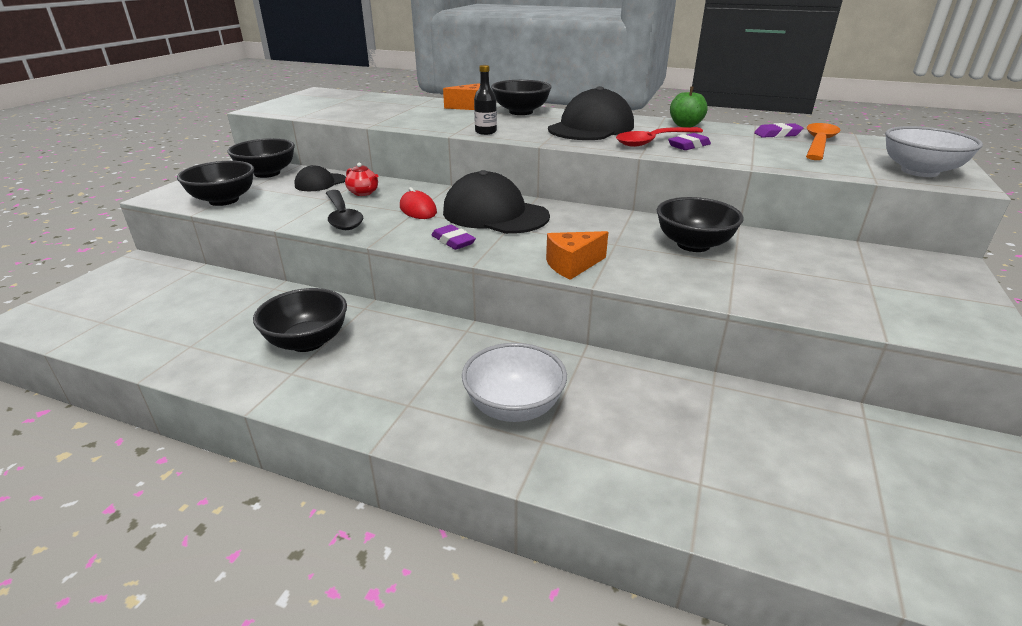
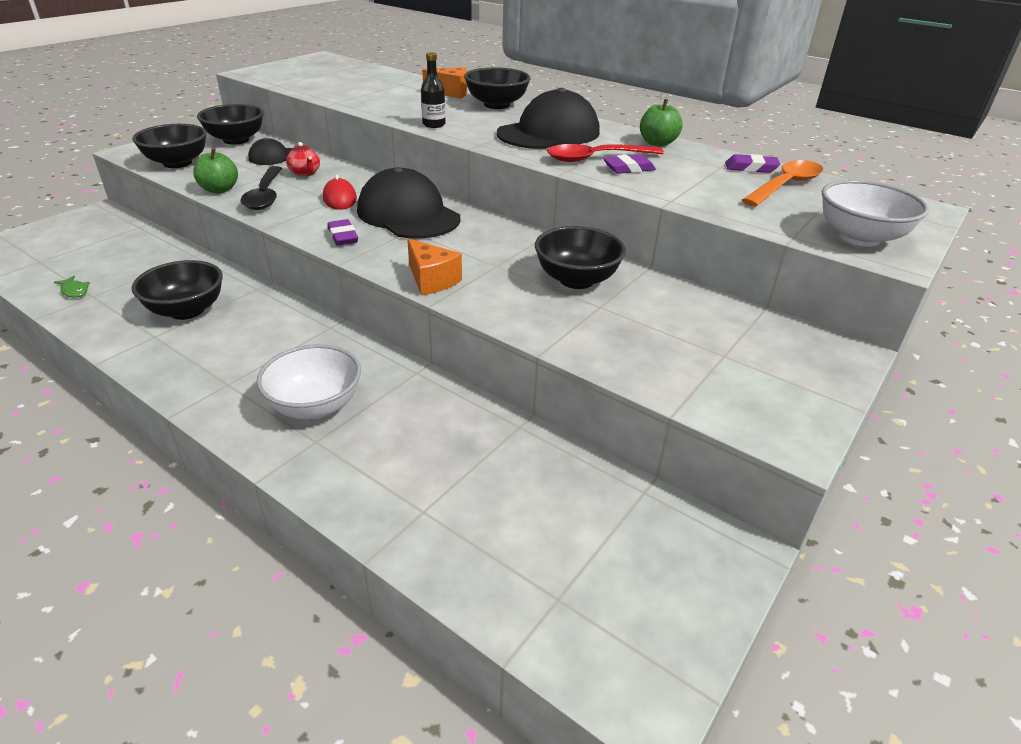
camera: 15 degrees right, 5 degrees up
(165, 344) = (74, 291): none -> green fish
(290, 218) = (219, 189): none -> green apple
(572, 265) = (431, 280): orange cheese -> orange cheese turned 120 degrees counterclockwise

